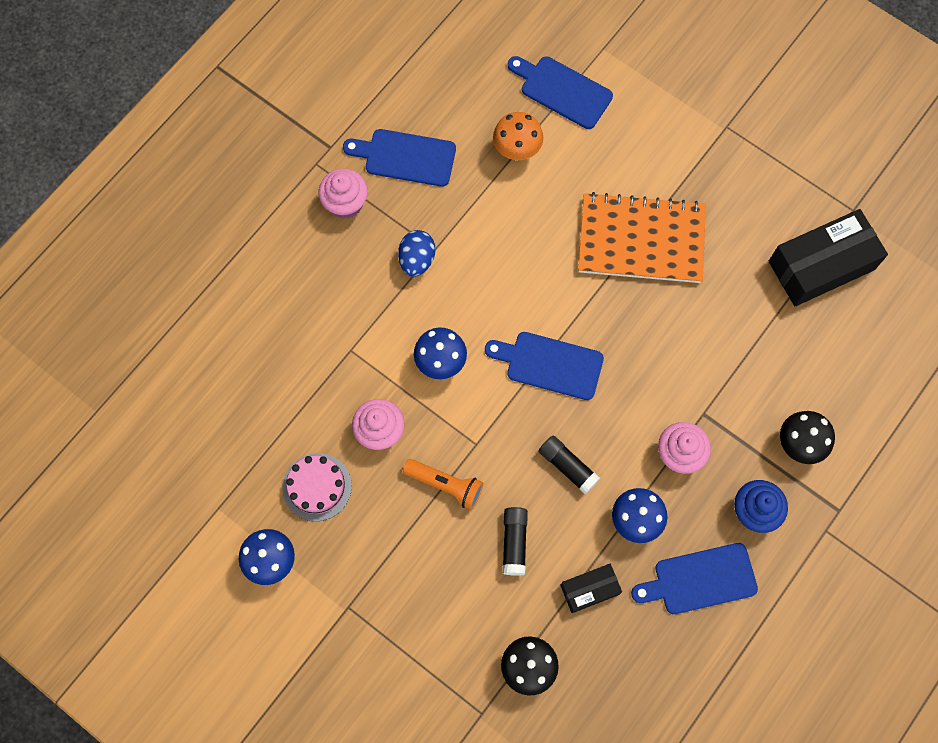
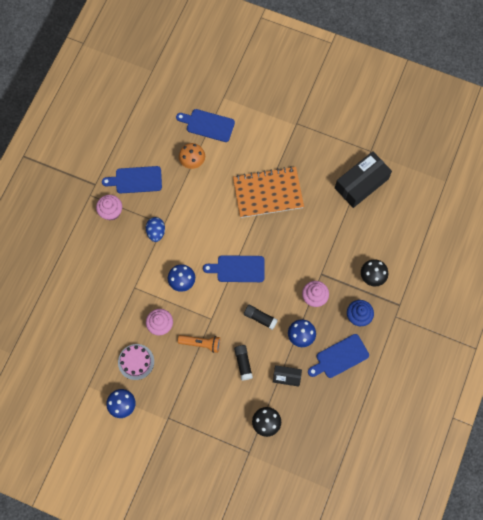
camera: 15 degrees left, 0 degrees up
(589, 589) = (286, 376): black box -> black box turned 45 degrees clockwise

